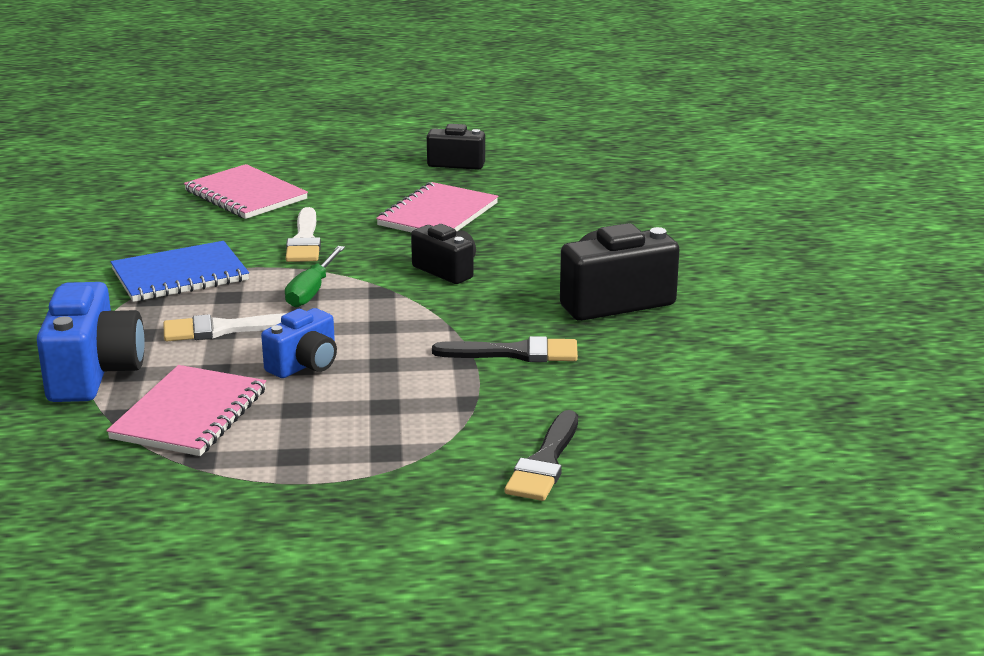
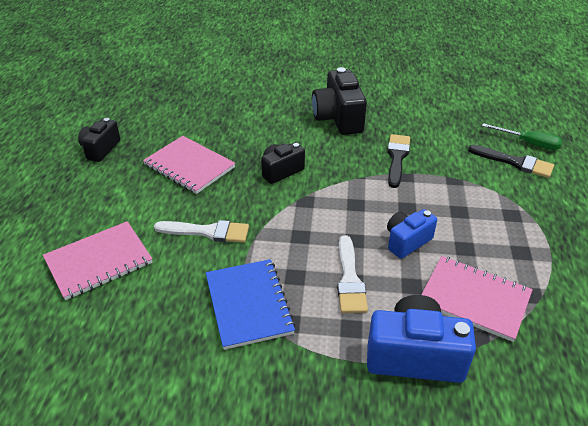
camera: 80 degrees left, 15 degrees up
(305, 365) = (407, 241): blue camera -> blue camera turned 90 degrees counterclockwise
(312, 291) = (296, 232): green screwdriver -> green screwdriver (529, 143)

